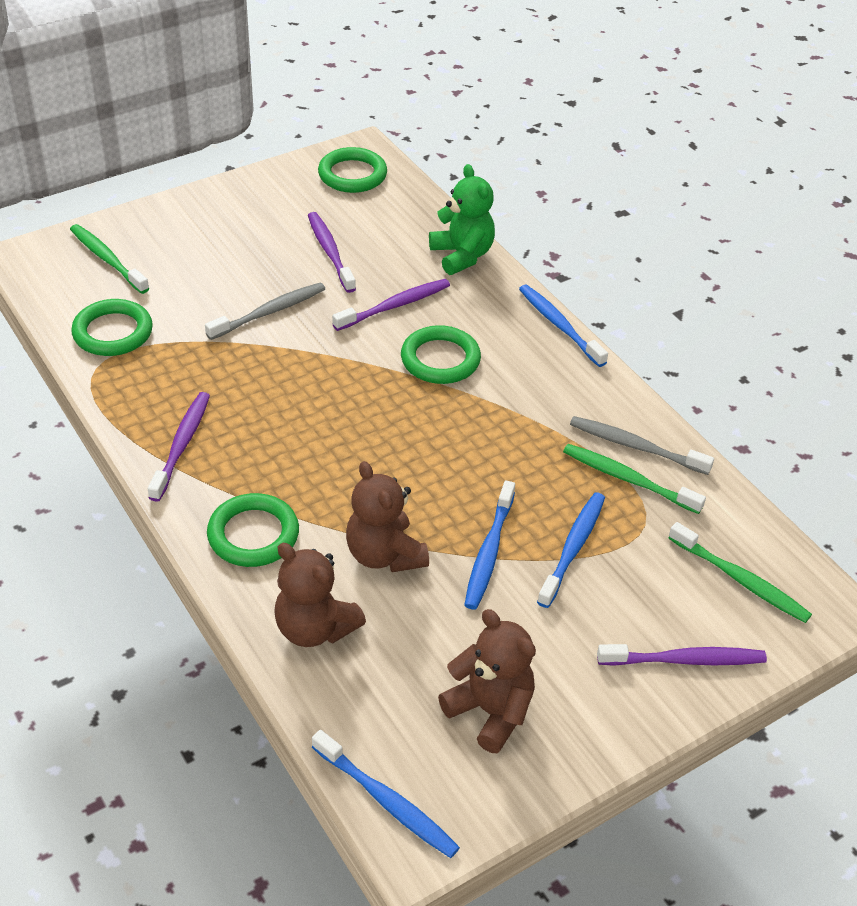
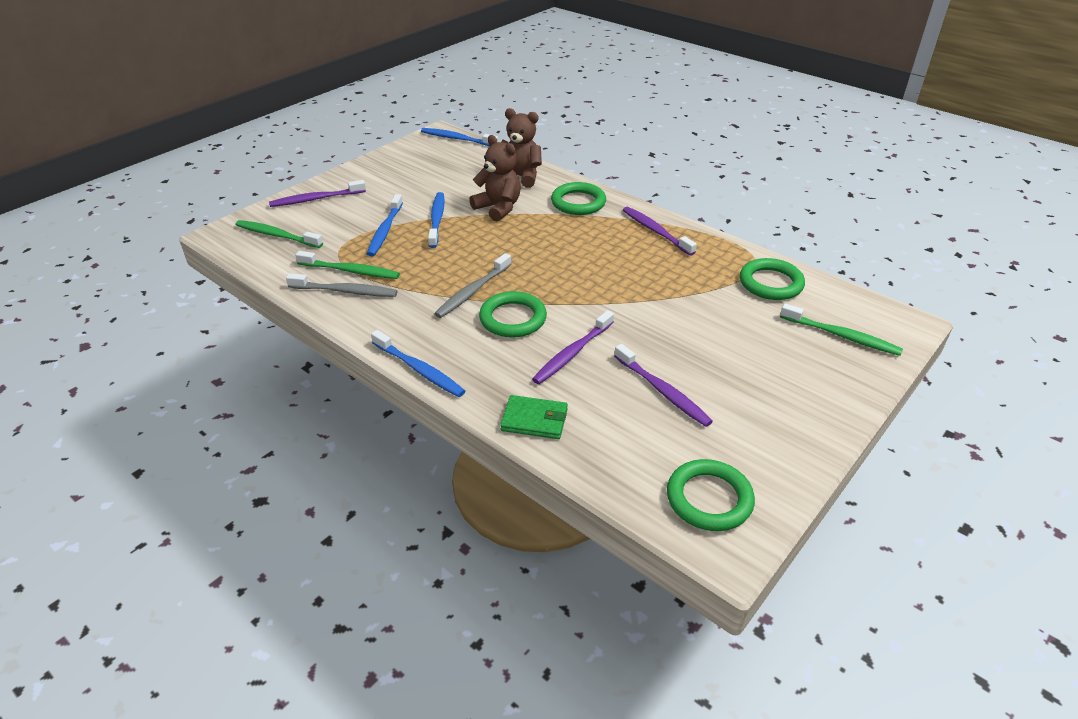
camera: 165 degrees right, 5 degrees down
(181, 445) = (656, 231): purple toothbrush -> purple toothbrush turned 150 degrees clockwise
(269, 312) = (671, 324): grey toothbrush -> grey toothbrush (473, 291)
(462, 256) = (534, 420): green teddy bear -> green wallet
(490, 711) = (418, 167): brown teddy bear -> none

